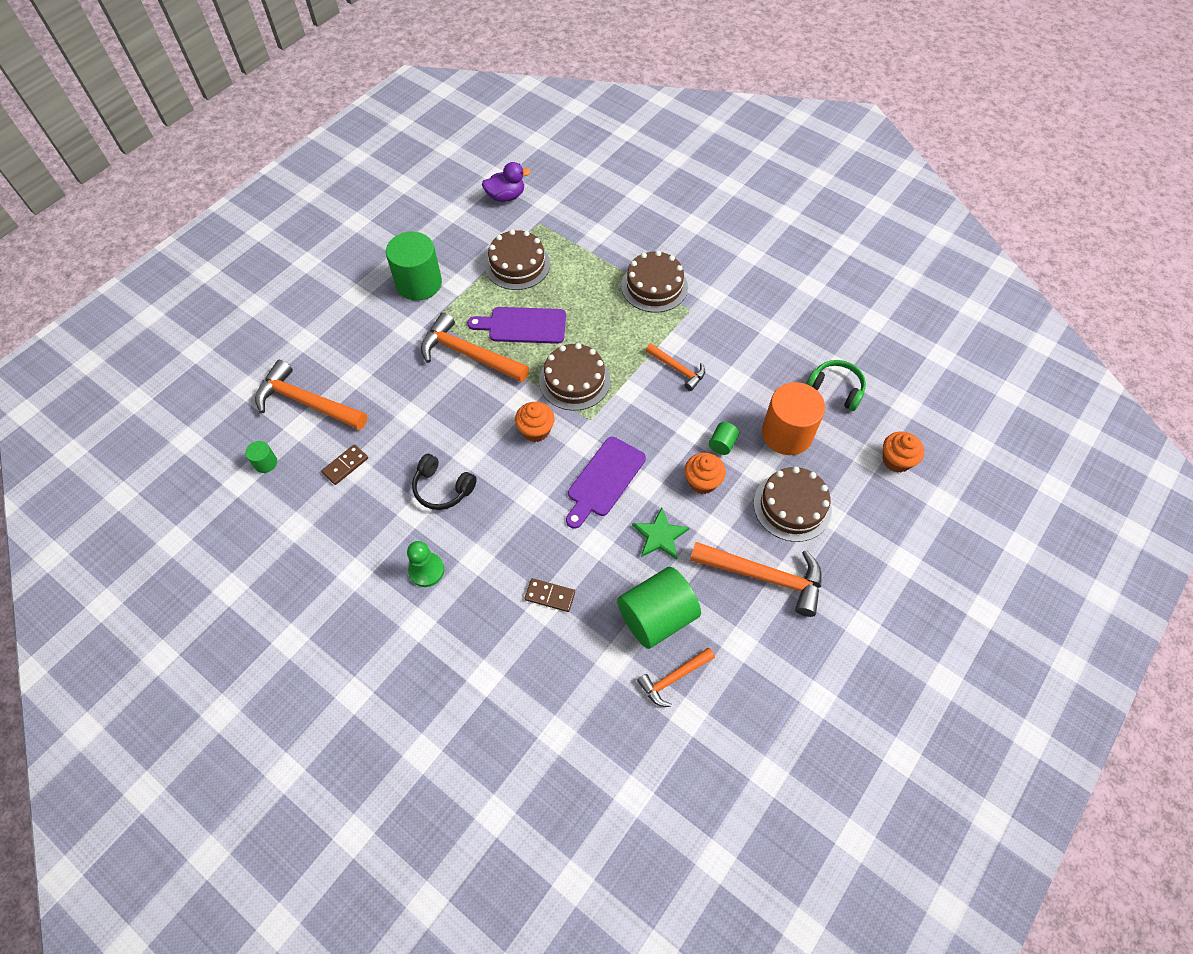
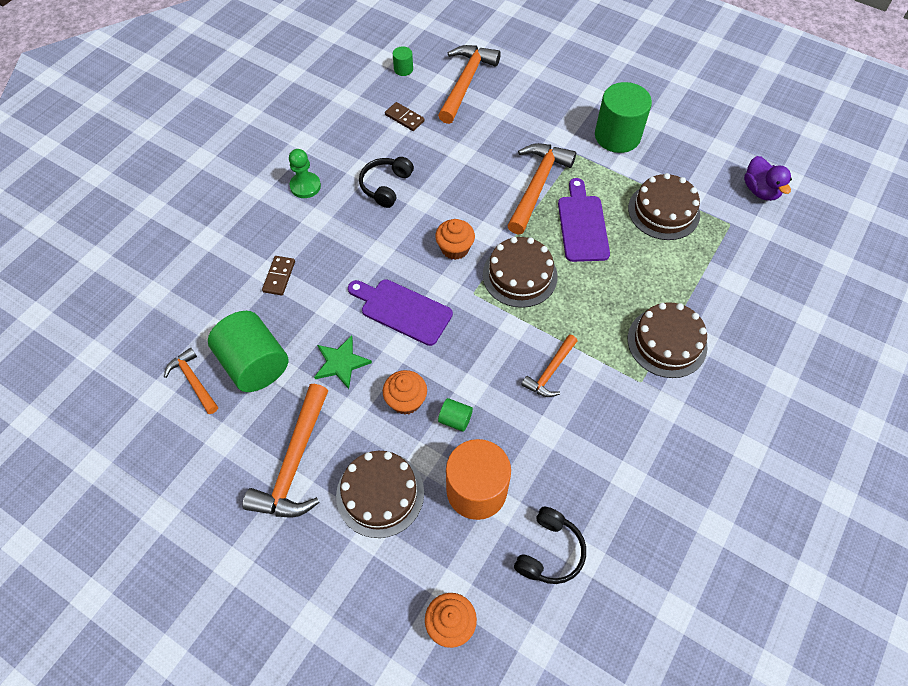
camera: 85 degrees right, 0 degrees up
(835, 389) = (549, 551): green headphones -> black headphones

